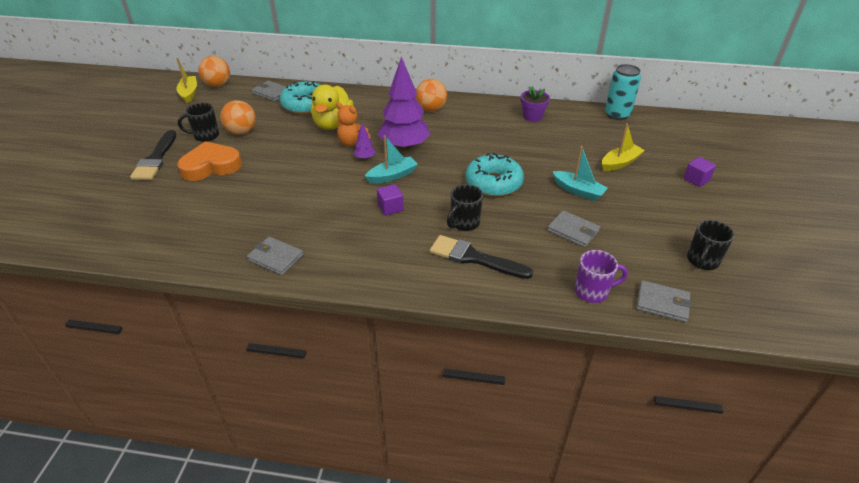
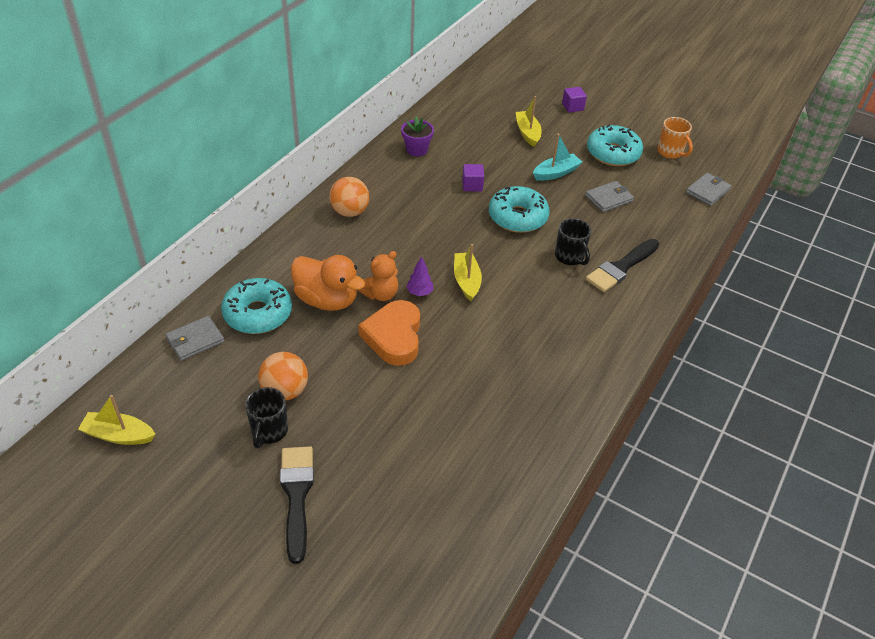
camera: 70 degrees left, 5 degrees up
(156, 159) = (297, 495): black brush -> black brush turned 120 degrees counterclockwise
(211, 166) = (353, 436): orange heart -> orange heart (394, 337)
(218, 85) = (118, 396): orange ball -> none
(275, 258) = (565, 405): grey wallet -> none
(333, 124) = (327, 300): yellow duck -> orange duck
(390, 208) = (522, 298): purple cube -> purple cube (472, 185)
(392, 176) = (466, 281): turquoise boat -> yellow boat
(404, 147) = (416, 256): purple tree -> none
(592, 291) = (684, 219): purple mug -> none
(617, 114) = (449, 100): turquoise can -> none
(650, 220) = (613, 153): none -> turquoise donut
(702, 261) = (670, 152): black mug -> orange mug

